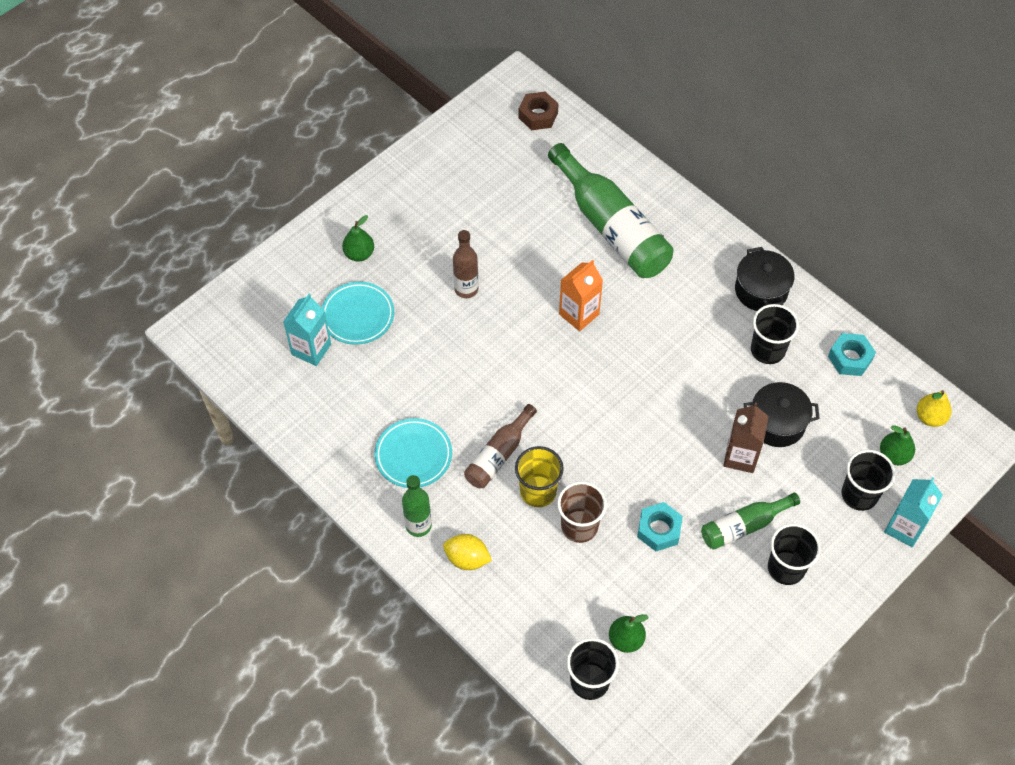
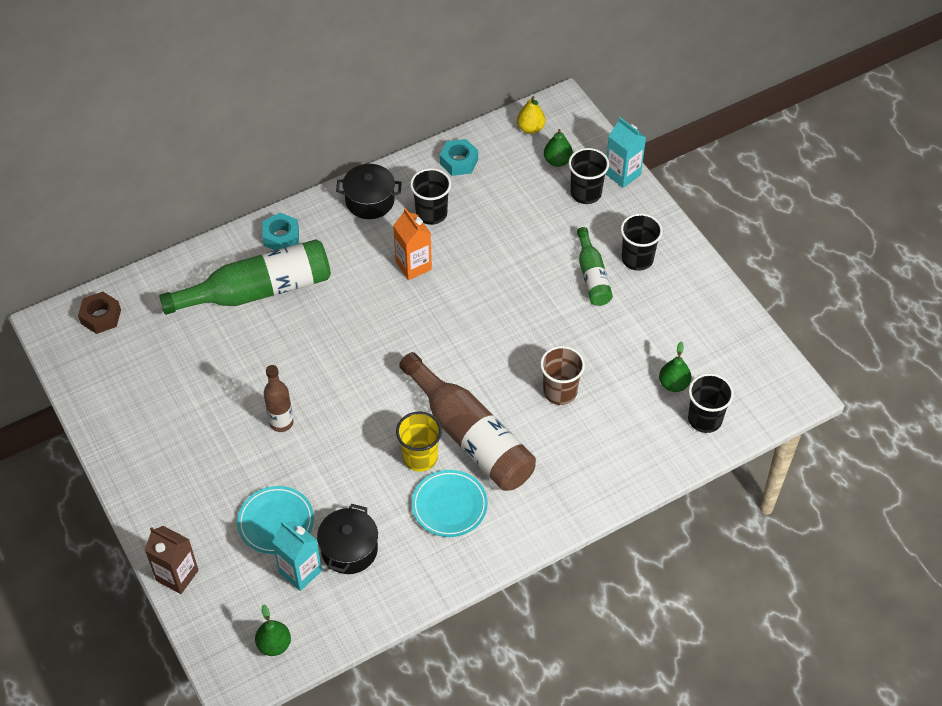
camera: 75 degrees left, 5 degrees down
(359, 254) = (202, 506): green pear -> green pear (274, 644)
(418, 525) = (524, 516): green bottle -> none
(467, 559) = (568, 484): yellow lemon -> none
(499, 455) = (470, 436): brown bottle -> brown bottle, size x1.85
(538, 491) = (517, 414): yellow cup -> yellow cup (420, 457)
(579, 314) = (344, 339): orange carton -> orange carton (413, 265)
(659, 530) = (579, 335): turquoise nut -> turquoise nut (281, 237)
(740, 456) = (527, 260): brown carton -> brown carton (177, 575)
(777, 423) = (504, 227): black pot -> black pot (349, 549)

